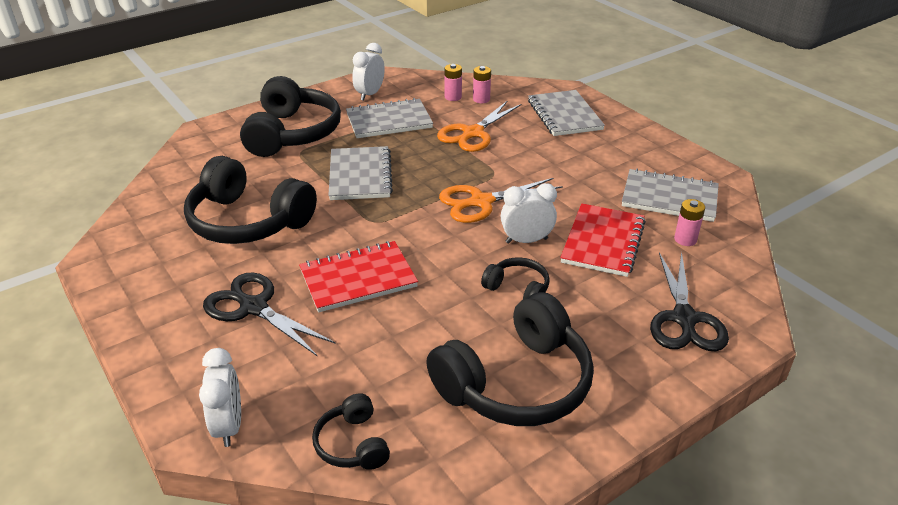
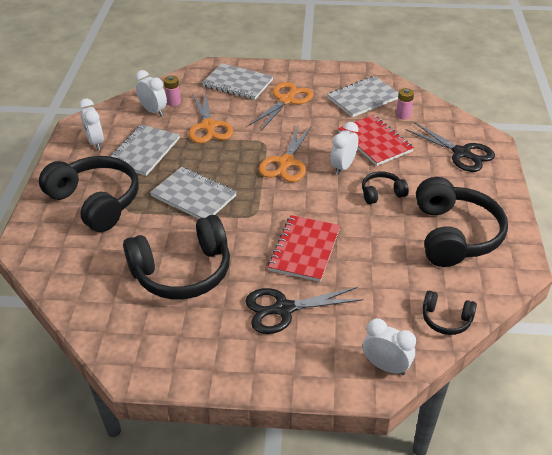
camera: 50 degrees left, 5 degrees up
(453, 97) = (153, 111): pink battery -> white clock
(583, 153) = (286, 100): none -> orange scissors

